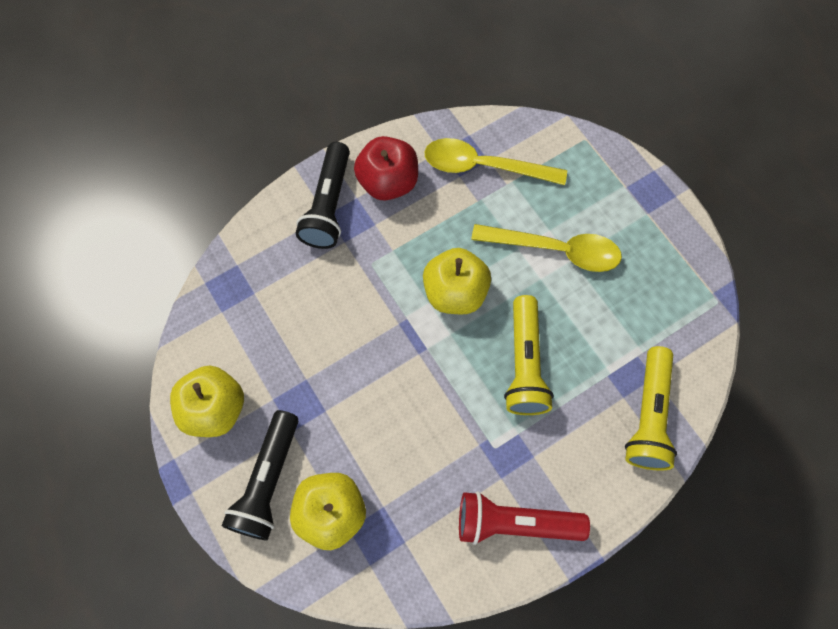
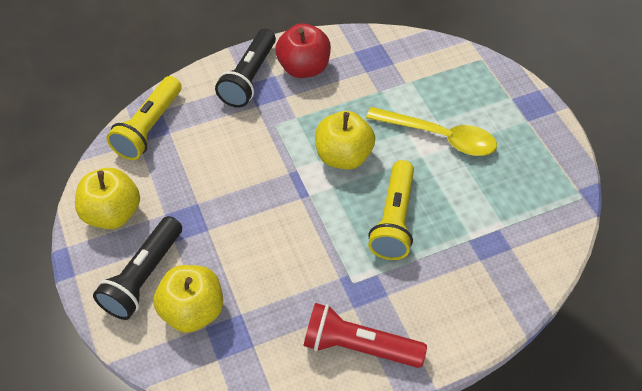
camera: 10 degrees right, 15 degrees down
(483, 166) = (388, 67): yellow spoon -> none
(648, 416) = (501, 278): yellow flashlight -> yellow flashlight (149, 128)

